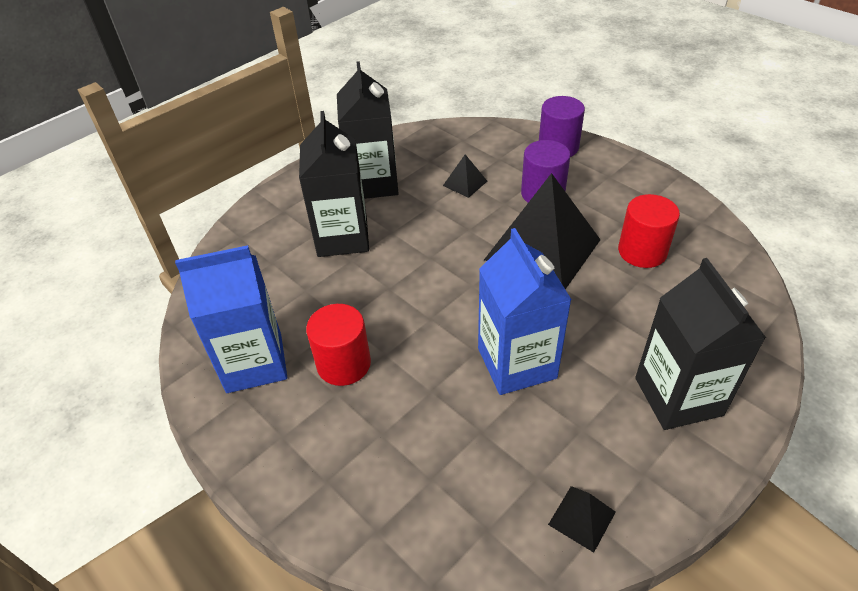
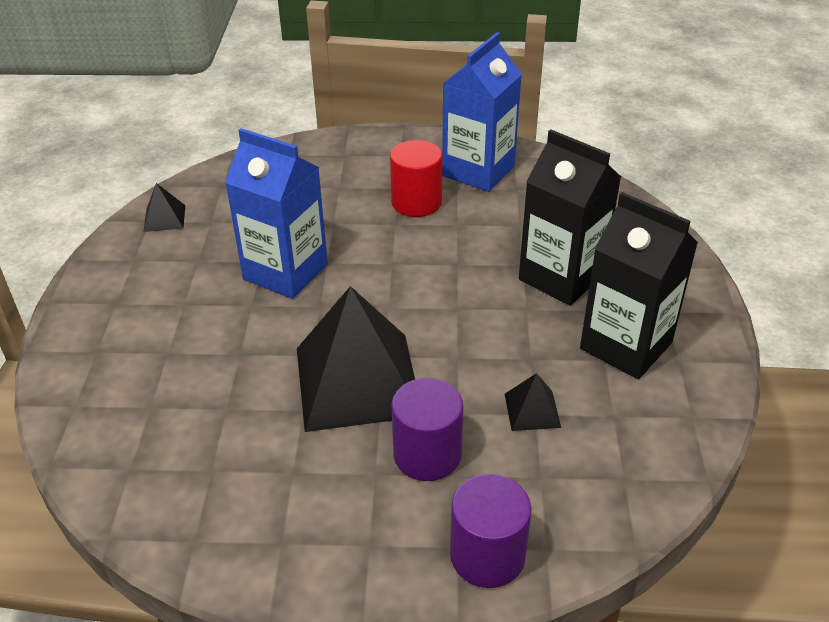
camera: 135 degrees right, 5 degrees down
(642, 251) = (245, 445): red cylinder -> none
(678, 396) = (130, 320): black carton -> none

